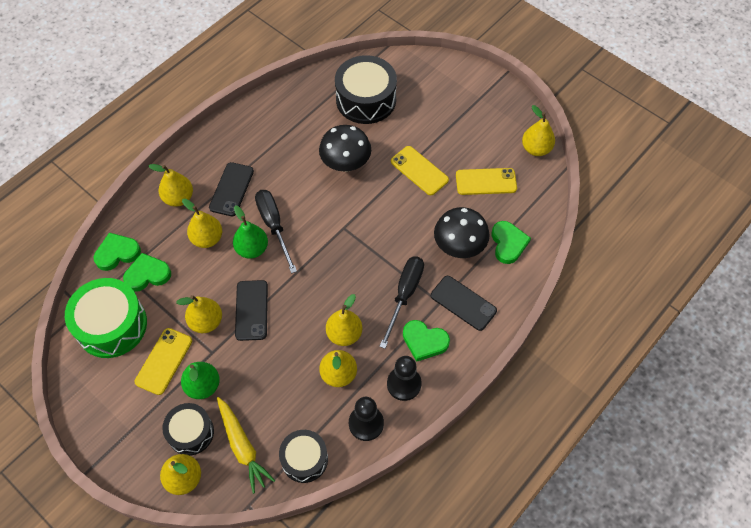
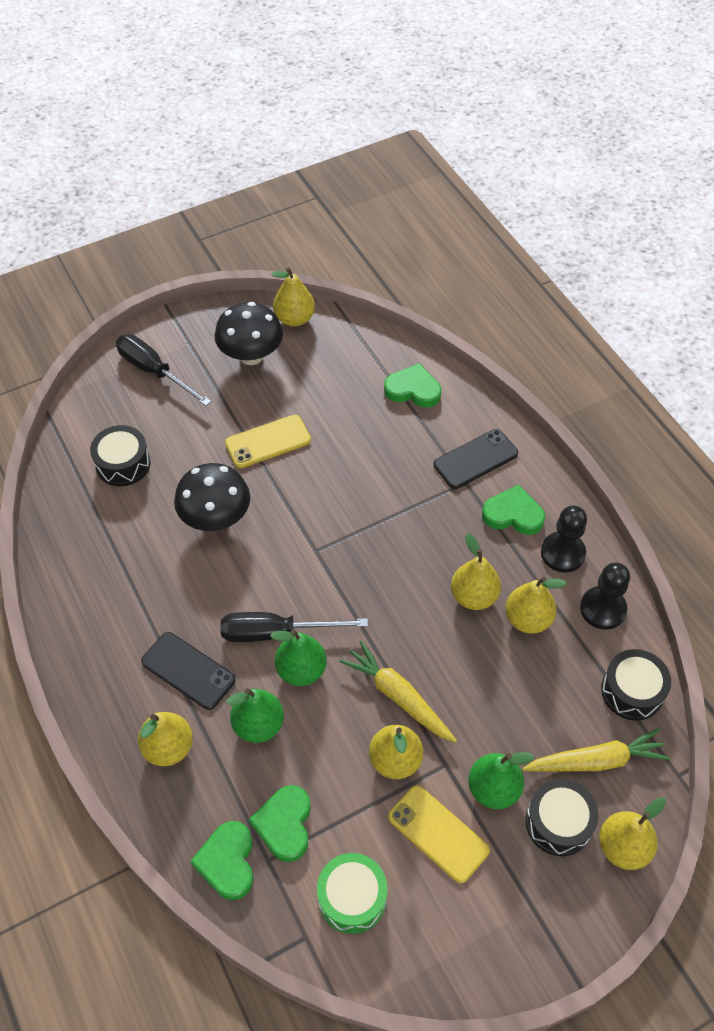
camera: 70 degrees left, 5 degrees down
(111, 325) = (352, 897): green drum -> green drum, size x0.62
(207, 239) = (258, 725): yellow pear -> green pear
(251, 310) = (398, 696): black phone -> yellow carrot
(366, 99) = (123, 464): black drum -> black drum, size x0.62
(404, 295) = (442, 514): black screwdriver -> black screwdriver (154, 371)
(424, 341) = (513, 514): green heart -> green heart turned 120 degrees counterclockwise
(459, 246) = (397, 437): black mushroom -> black mushroom (251, 355)
(486, 182) = (317, 381): yellow phone -> none

